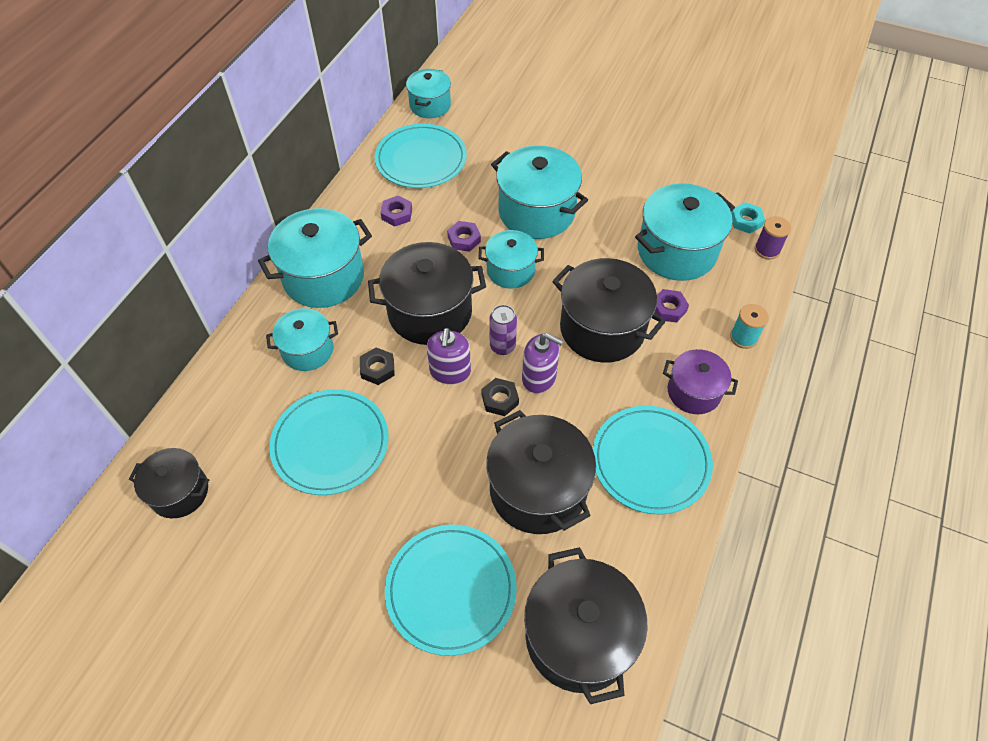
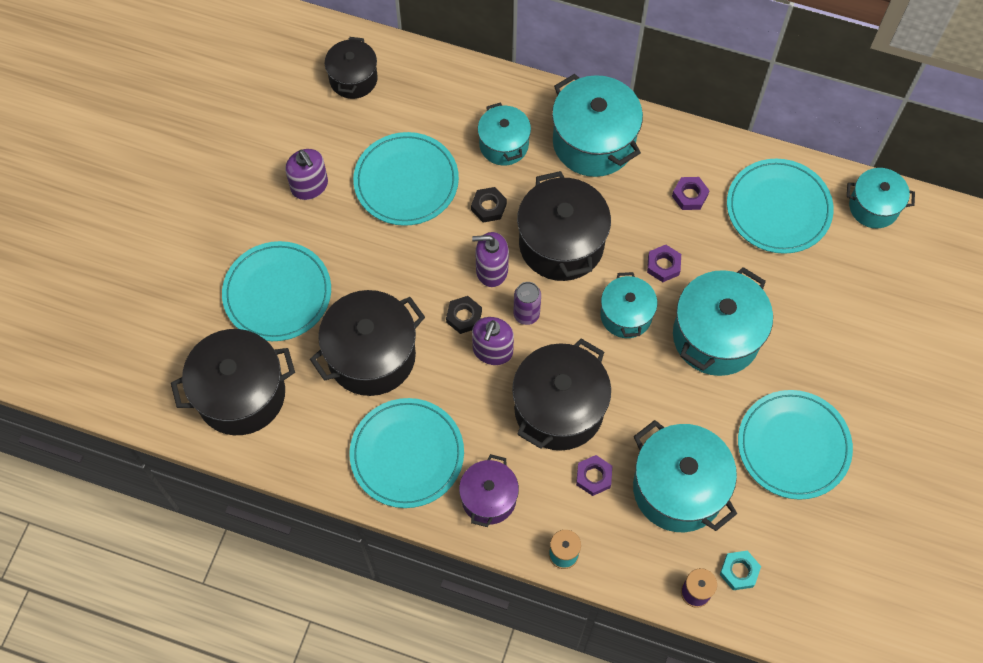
camera: 85 degrees right, 10 degrees up
(313, 547) = (309, 186): none -> purple soap dispenser
(636, 176) = (793, 446): none -> turquoise plate

